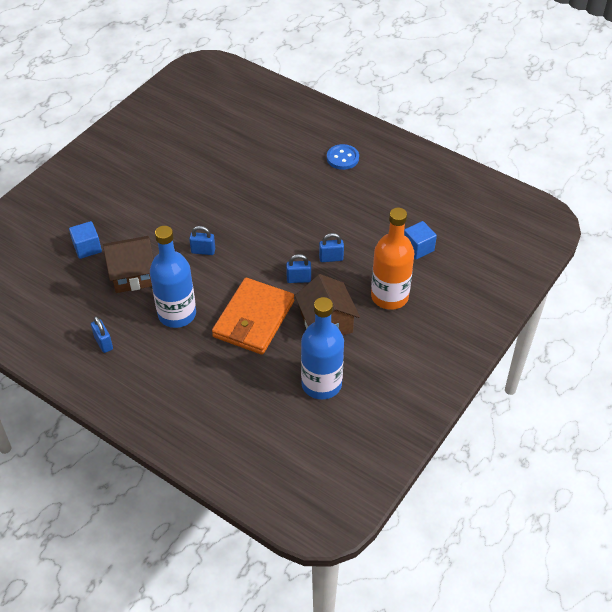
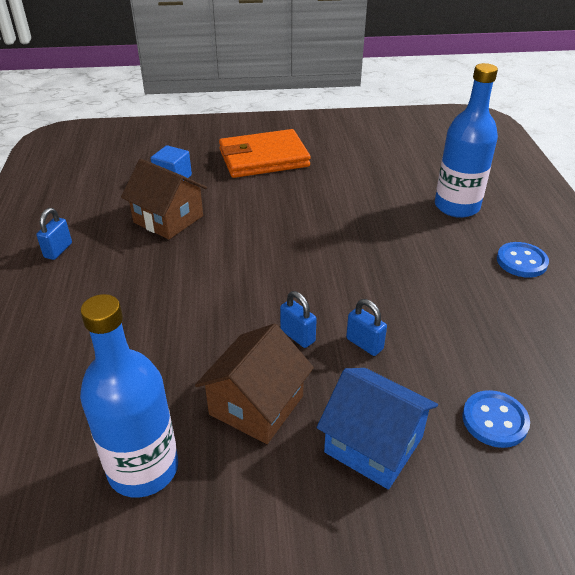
camera: 50 degrees right, 10 degrees down
(177, 314) = (144, 274): blue bottle -> blue bottle (456, 206)
(203, 251) = (252, 243): blue padlock -> none
(254, 319) = (195, 335): orange wallet -> orange wallet (264, 158)
(389, 296) = (374, 444): orange bottle -> blue house
(418, 248) = (494, 420): blue cube -> blue button

